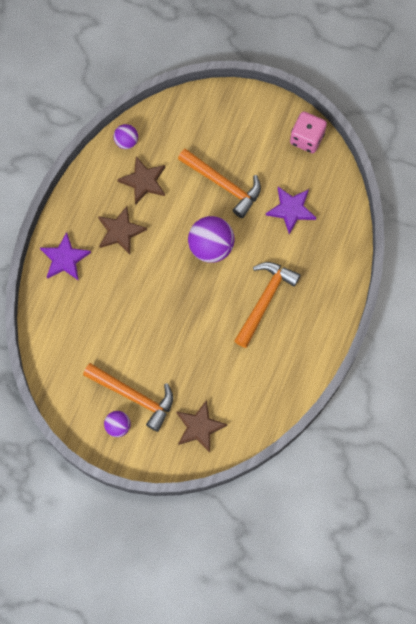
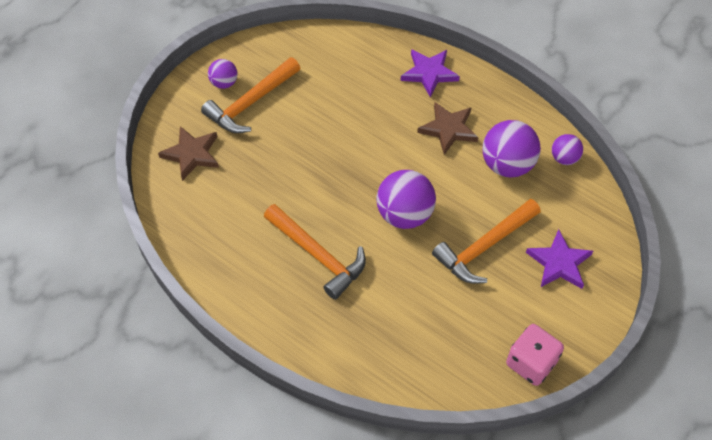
camera: 105 degrees right, 15 degrees down
(144, 181) = (507, 165): brown star -> purple ball
(291, 210) = (431, 316): purple star -> purple star (559, 263)

